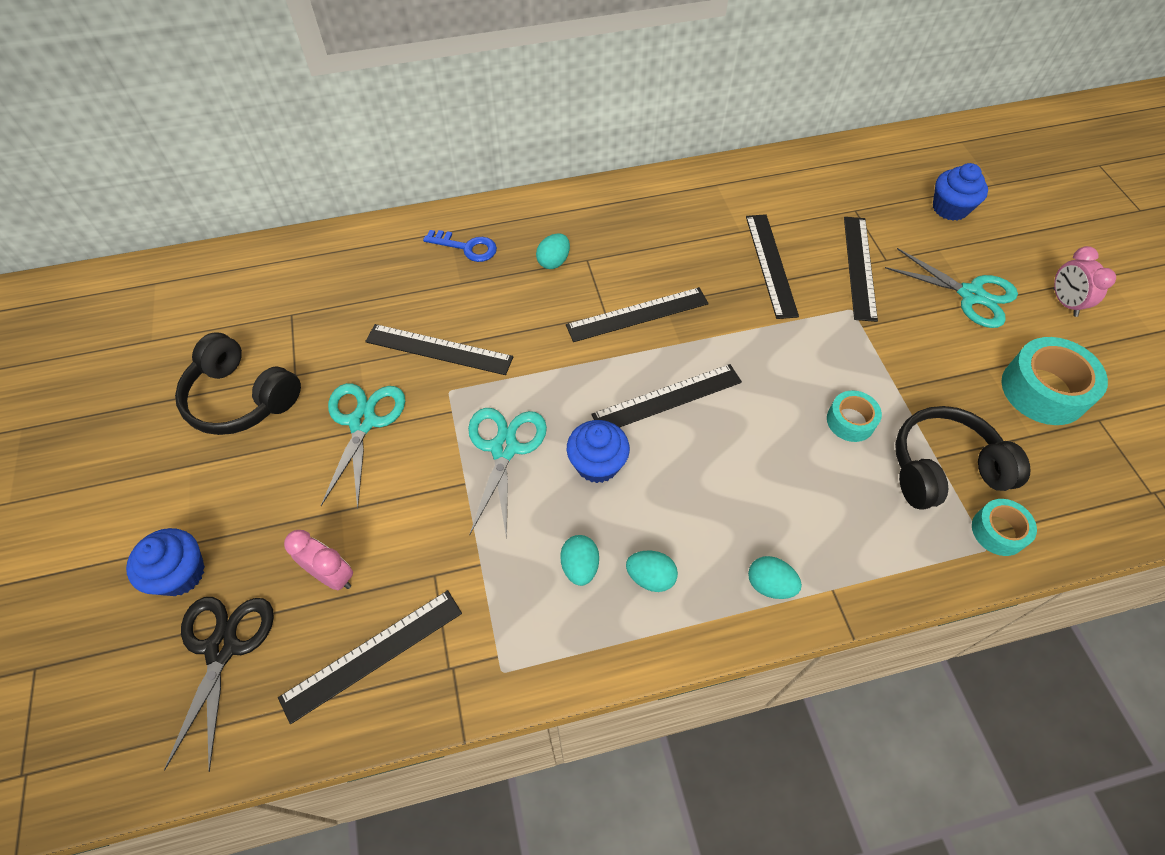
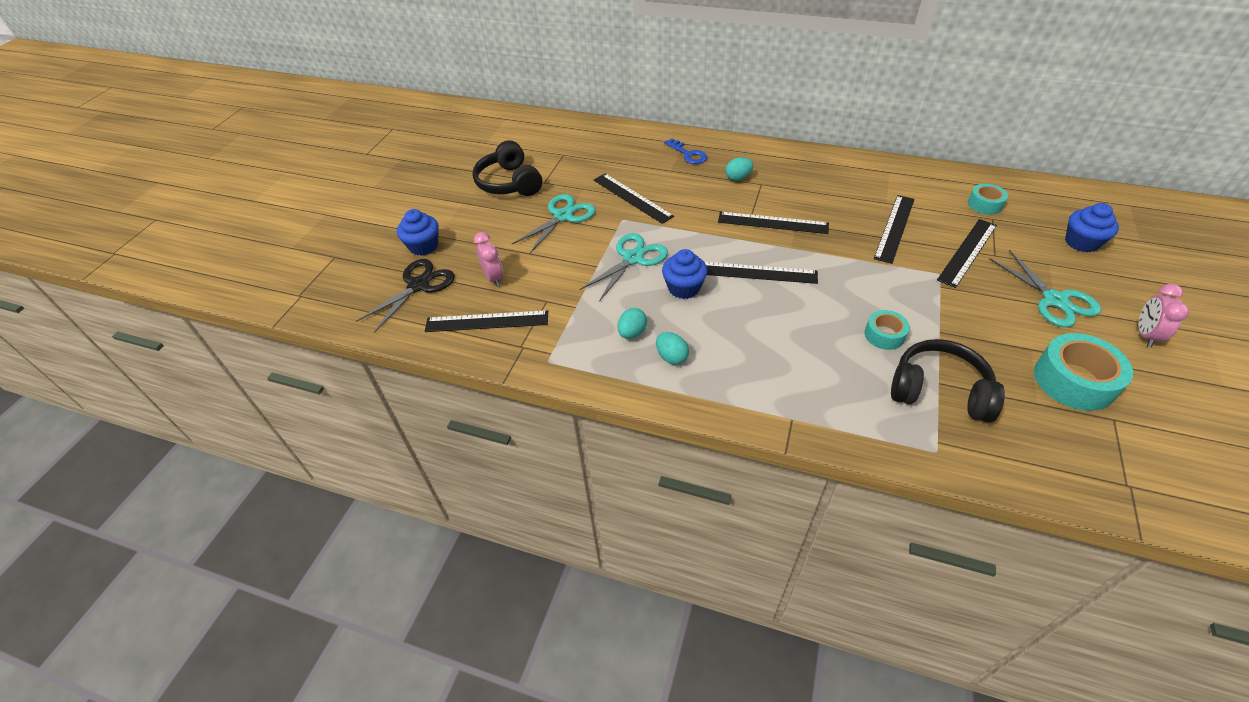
camera: 35 degrees right, 10 degrees down
(769, 584) = (748, 396): turquoise egg -> none
(998, 531) = (955, 446): turquoise tape -> turquoise tape (985, 204)

